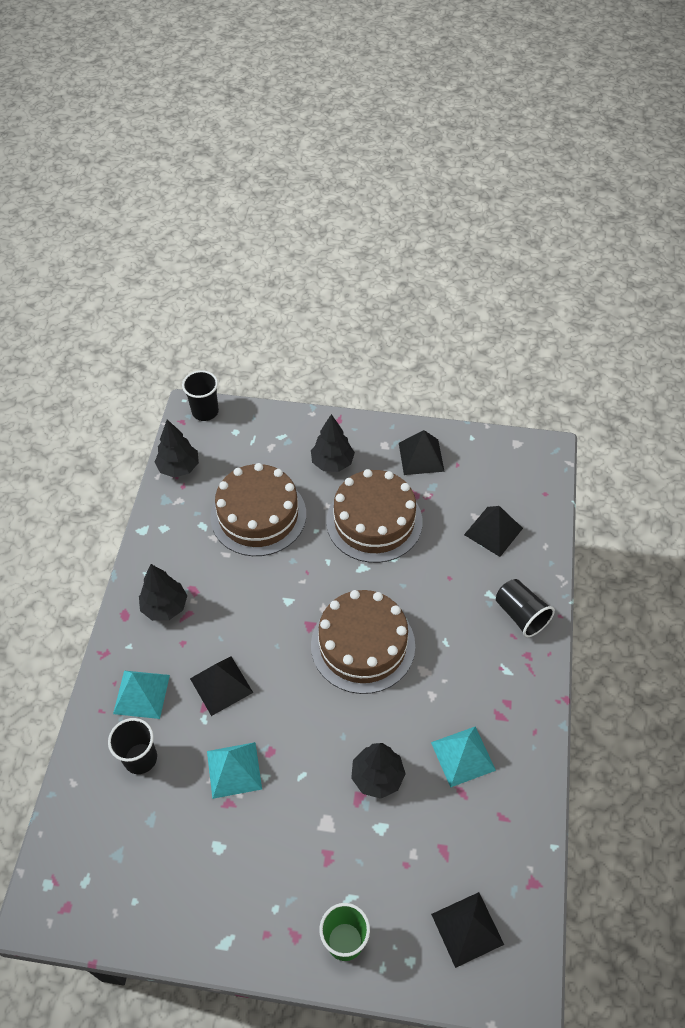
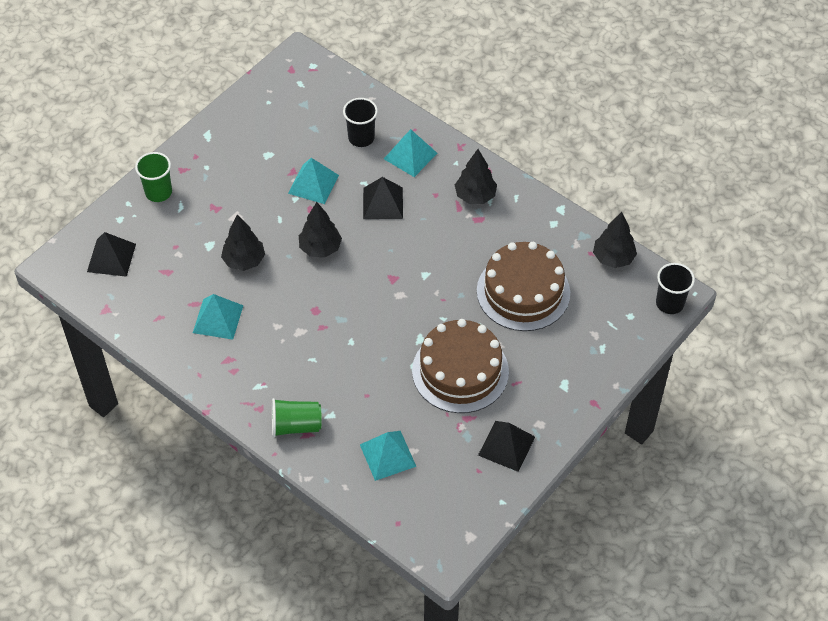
camera: 120 degrees right, 0 degrees up
(332, 463) = (545, 372): black tree -> black tree (320, 248)
(363, 645) = (350, 303): brown cake -> none
(493, 531) = (388, 455): black pyramid -> turquoise pyramid
(521, 615) = (296, 425): black cup -> green cup

